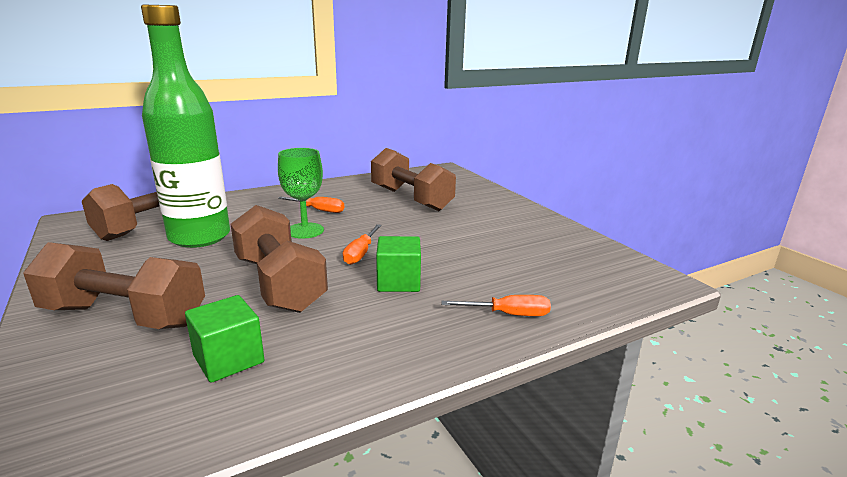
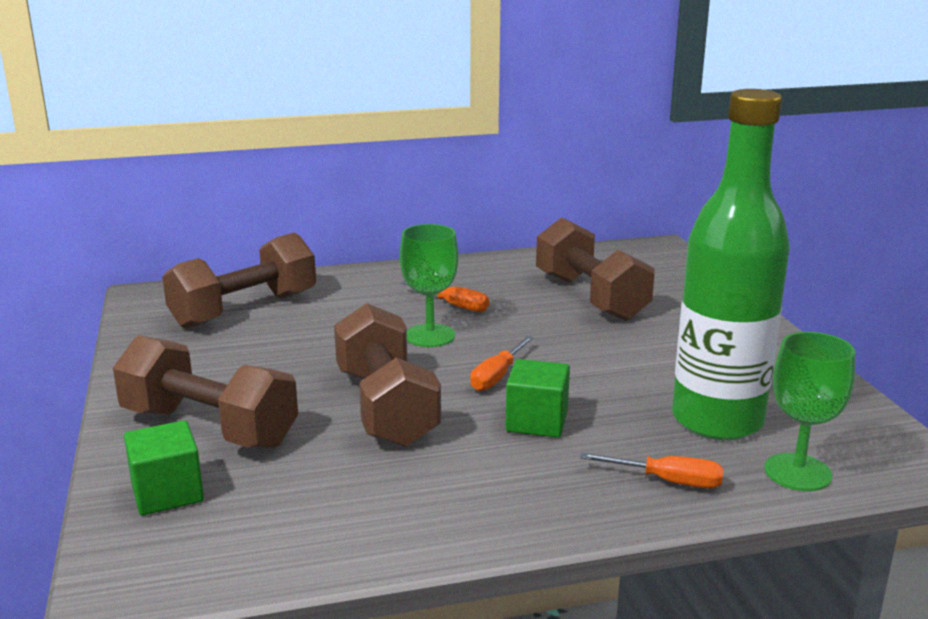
camera: 15 degrees right, 0 degrees up
(200, 237) = (295, 333): green bottle -> green bottle (717, 420)
(229, 359) = (318, 491): green cube -> green cube (167, 493)
(592, 297) = (798, 472): none -> green goblet

